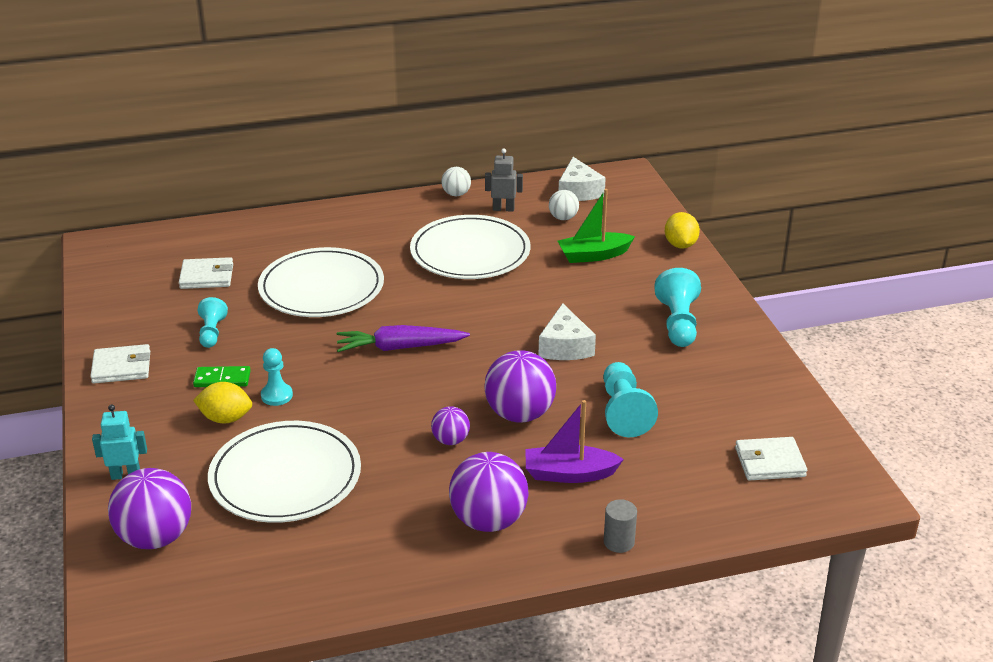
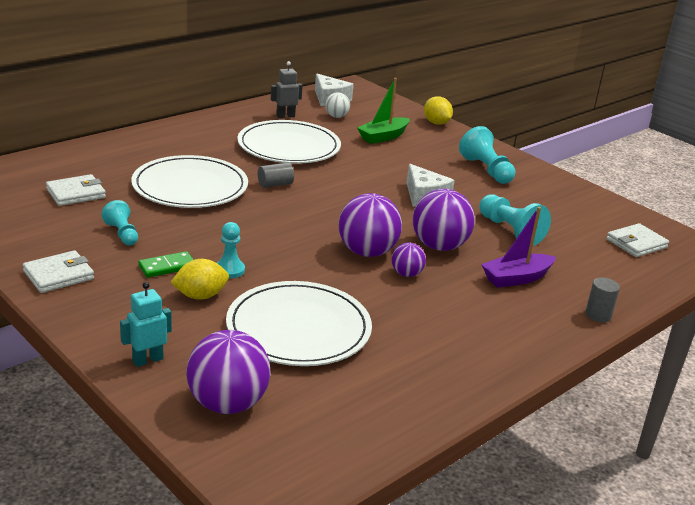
camera: 30 degrees left, 5 degrees down
(400, 347) = (299, 218): purple carrot -> none
(411, 300) = (275, 184): none -> grey cylinder
(456, 194) = (238, 111): white ball -> none
(488, 521) = (493, 323): purple ball -> purple ball (367, 252)

